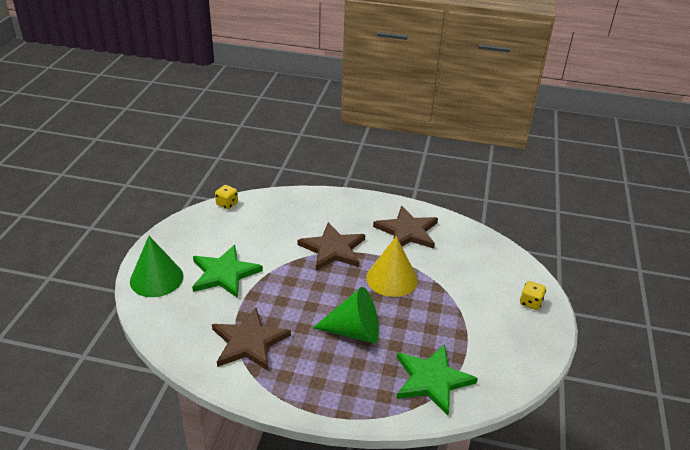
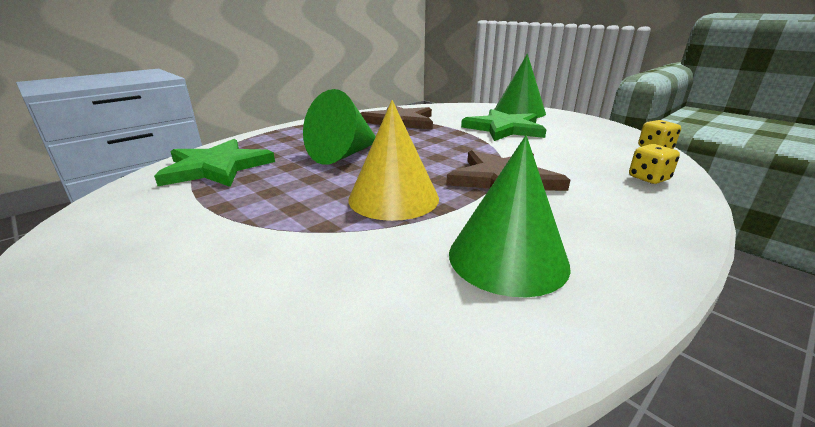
camera: 125 degrees right, 10 degrees down
(407, 231) = (507, 258): brown star -> green cone
(530, 303) = (110, 315): yellow dice -> yellow dice (648, 178)

